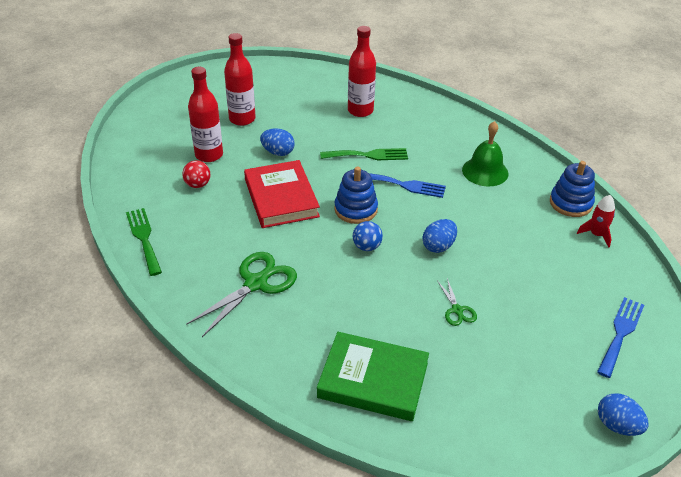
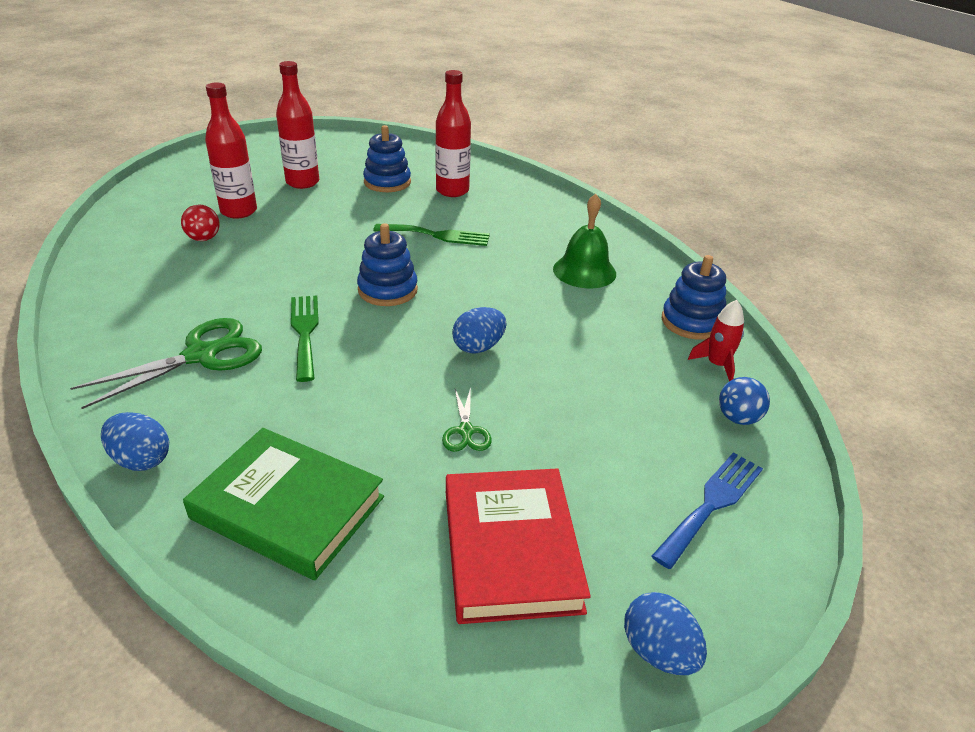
camera: 10 degrees right, 5 degrees down
(144, 238) = (96, 285): green fork -> green fork (305, 332)
(278, 152) = (324, 219): blue egg -> blue egg (141, 459)
(281, 198) = (298, 265): red book -> red book (510, 549)
(307, 109) = (387, 182): none -> blue stacking toy
(367, 247) = (378, 334): blue ball -> blue ball (738, 418)
(404, 185) = (467, 272): blue fork -> none

